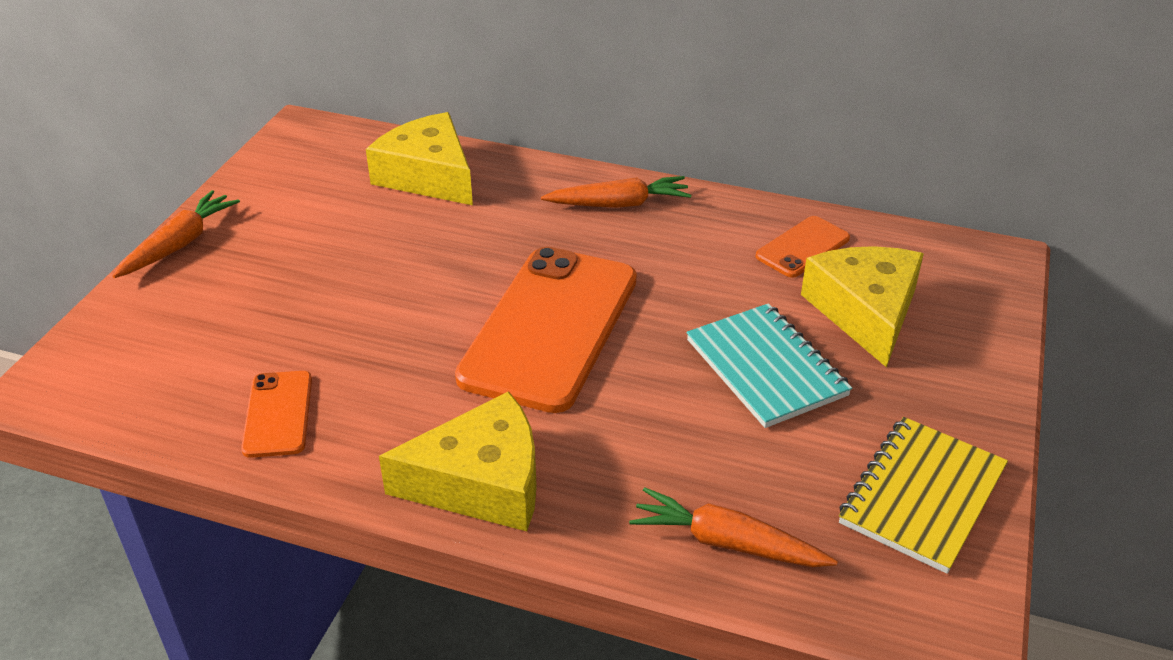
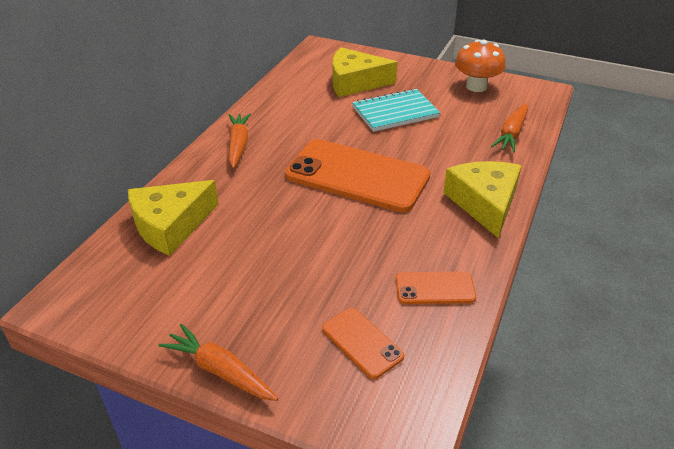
camera: 85 degrees left, 0 degrees up
(802, 247) = (299, 92): orange phone -> orange phone (362, 342)
(922, 496) = (476, 86): yellow notebook -> orange mushroom

